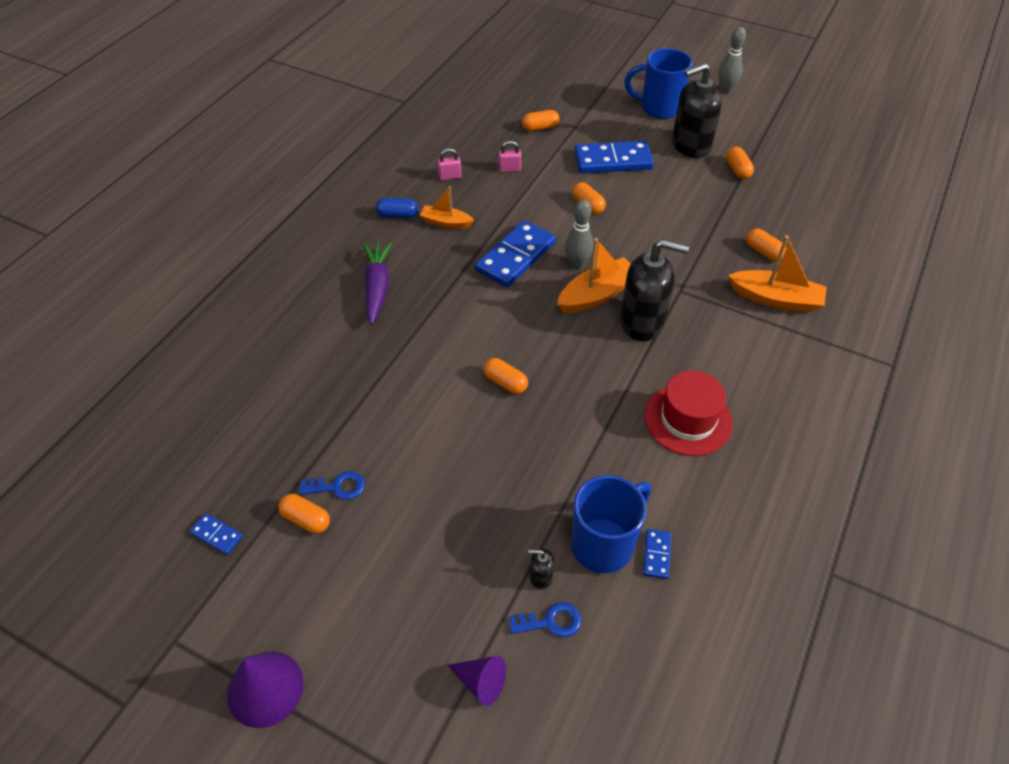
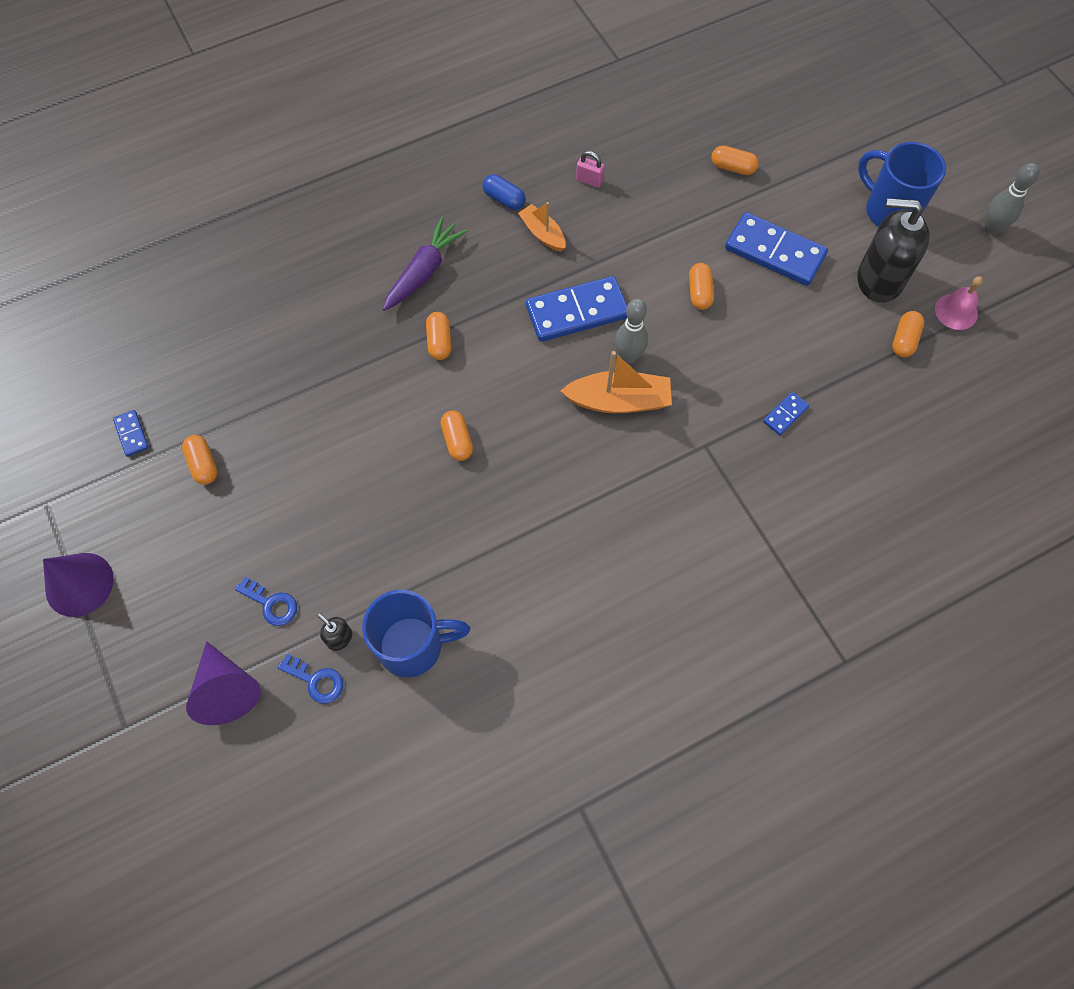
camera: 35 degrees right, 15 degrees up
(338, 487) = (247, 451): blue key -> blue key (271, 604)
(481, 682) = (227, 690): purple cone -> purple cone, size x1.56
(509, 169) = (657, 203): pink padlock -> none
(642, 322) = (636, 457): black soap dispenser -> none
(656, 555) = (447, 686): blue domino -> blue domino (785, 414)
(688, 419) = (588, 583): red hat -> none
(751, 141) = (956, 311): none -> pink bell
(763, 252) = (835, 455): orange capsule -> orange capsule (439, 342)
(775, 299) = (795, 515): orange boat -> none

